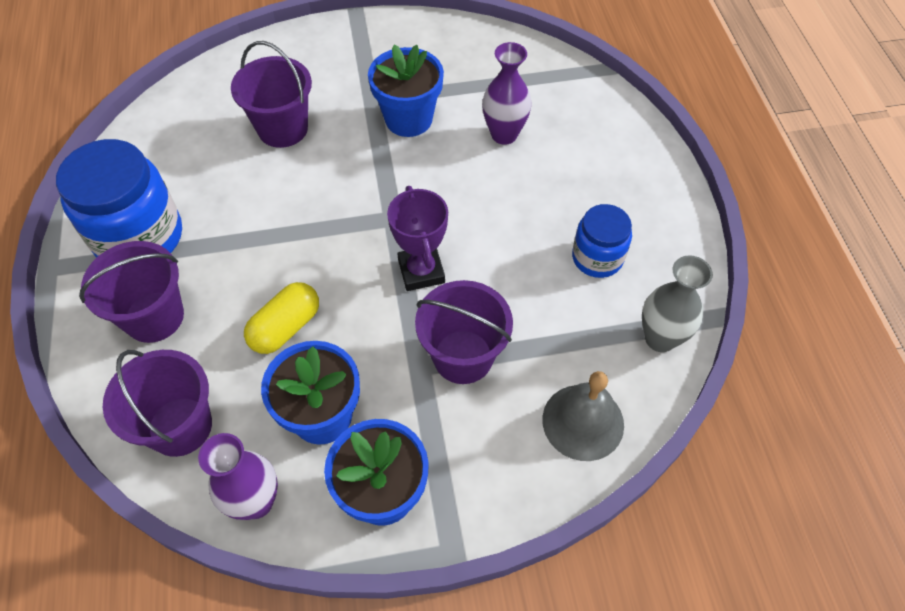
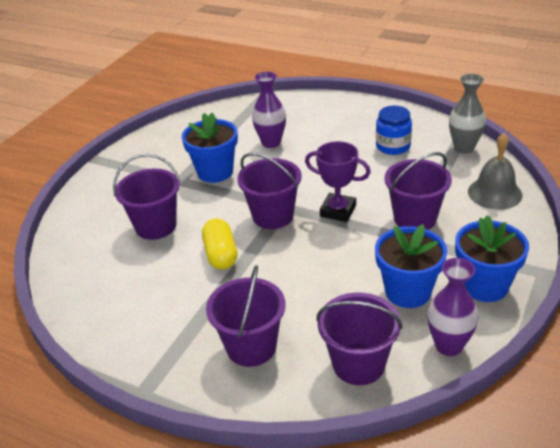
camera: 50 degrees left, 20 degrees down
(139, 237) = (169, 331): blue jar -> none
(286, 327) = (324, 284): yellow capsule -> yellow capsule (221, 254)
(368, 216) = (273, 216): none -> purple bucket

